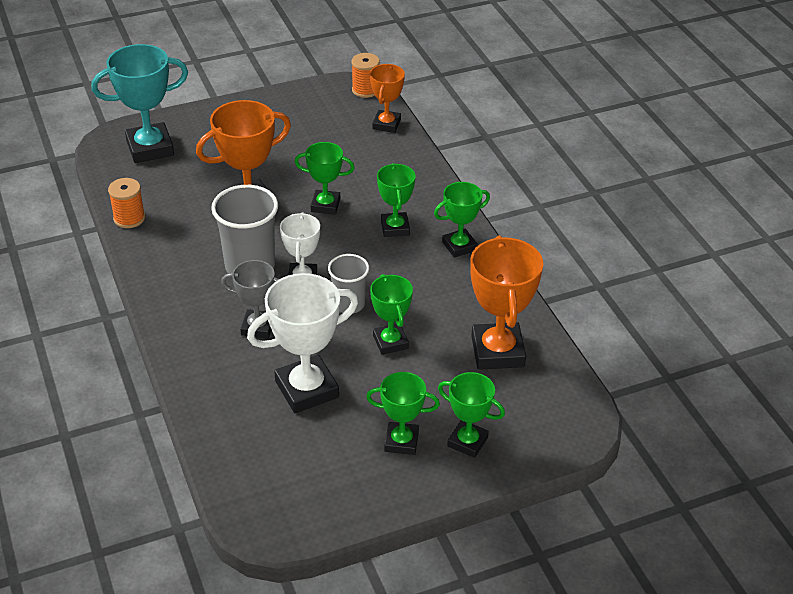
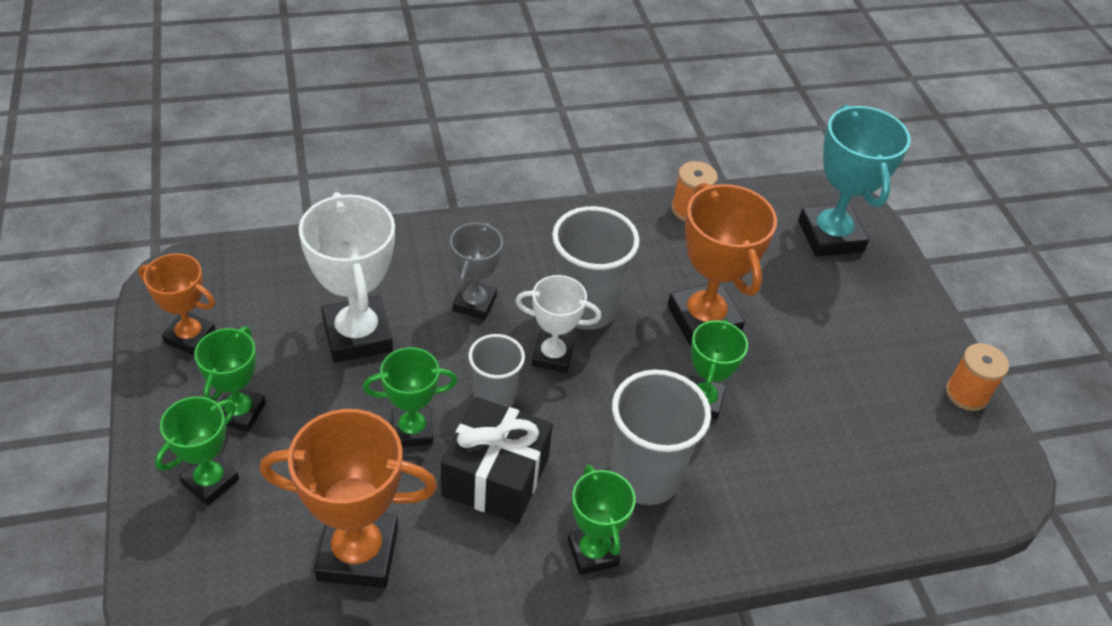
camera: 95 degrees right, 5 degrees up
(365, 90) = (1000, 496): orange spool -> orange spool (966, 394)
(386, 124) = (905, 509): orange trophy -> orange trophy (190, 337)
(395, 228) = (645, 476): green trophy -> grey cup
(416, 295) = (495, 476): none -> black gift

